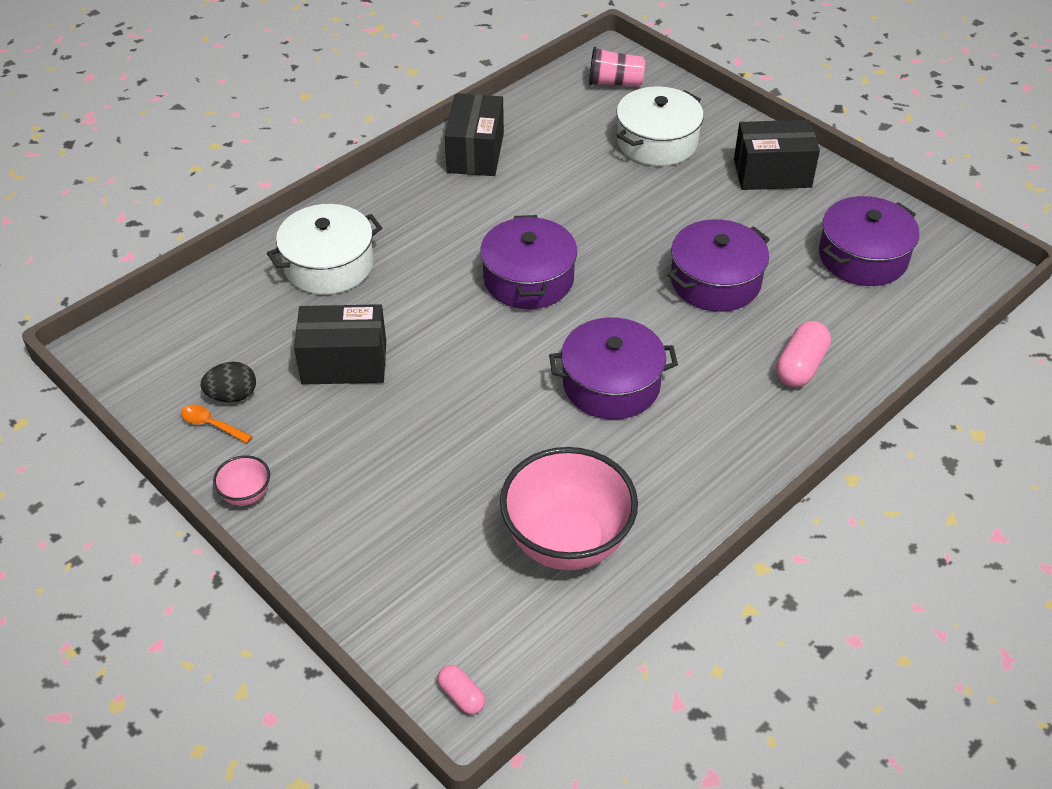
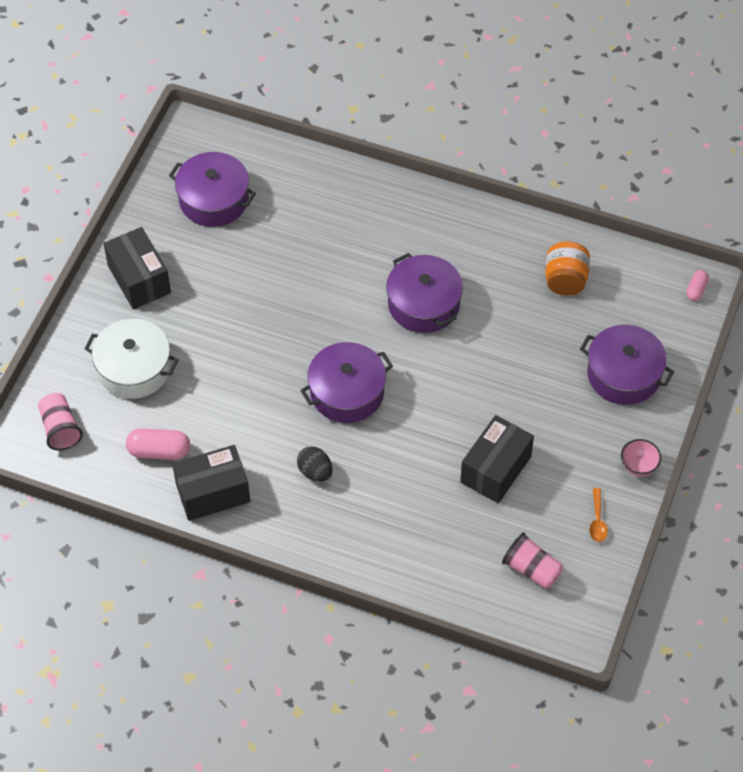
camera: 115 degrees left, 10 degrees up
(204, 345) = (531, 569): none -> pink cup
(232, 396) = (565, 522): black egg -> black egg (315, 472)
(329, 265) = (404, 531): white pot -> none
(344, 363) = (495, 469): black box -> black box turned 60 degrees clockwise
(567, 542) = (565, 280): pink bowl -> orange jar
(715, 281) = (287, 278): purple pot -> purple pot (623, 374)
(800, 366) = (347, 207): pink capsule -> pink capsule (159, 451)

